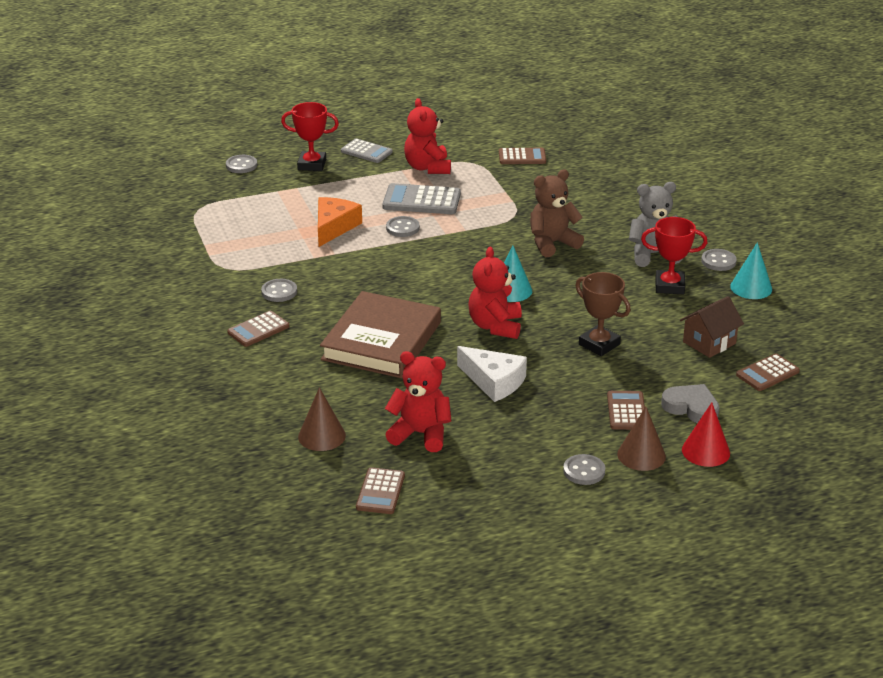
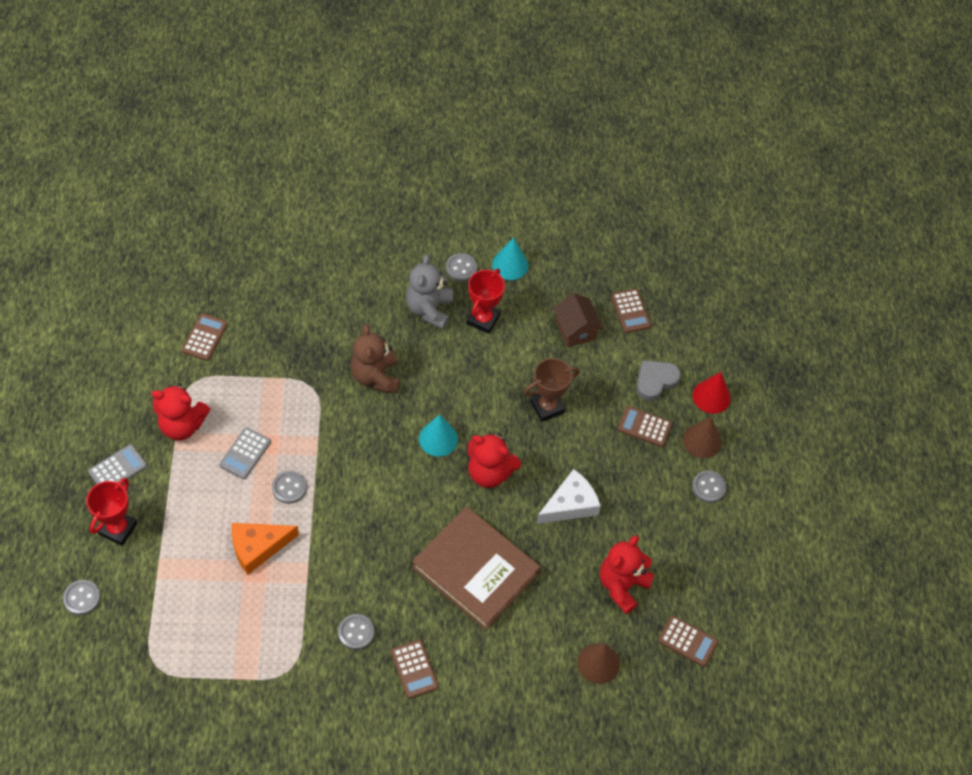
camera: 75 degrees left, 25 degrees up
(334, 227) = (258, 547): orange cheese -> orange cheese turned 60 degrees counterclockwise
(421, 200) = (245, 453): grey calculator -> grey calculator, size x0.66

